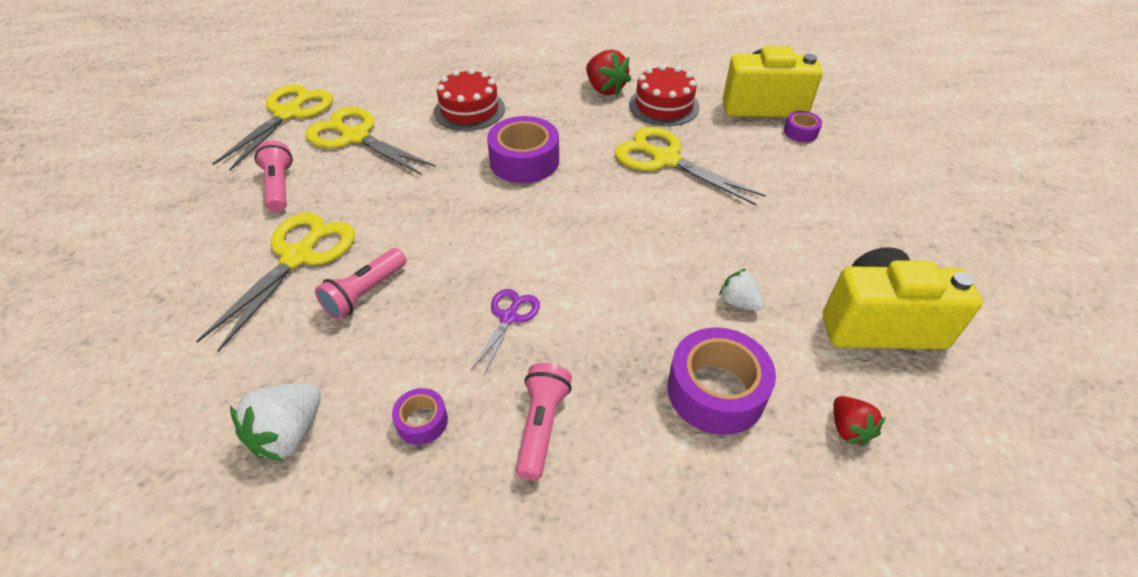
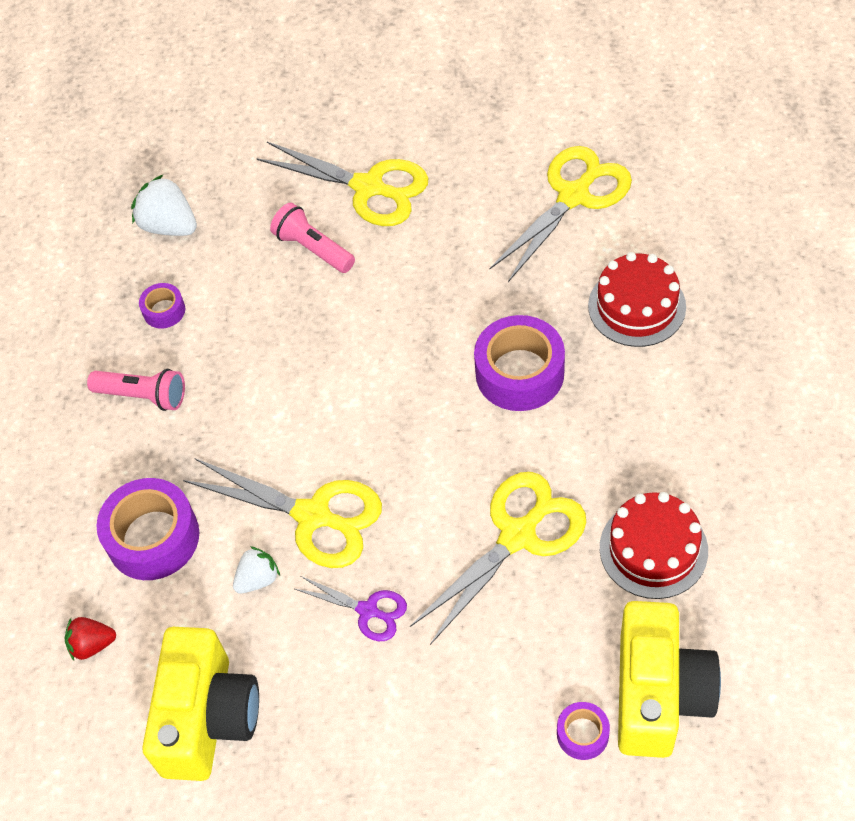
camera: 100 degrees right, 10 degrees up
(279, 186) = (480, 147): pink flashlight -> none
(288, 114) = (624, 122): yellow scissors -> yellow scissors (313, 516)
(509, 317) = (266, 367): purple scissors -> purple scissors (368, 611)
(605, 89) = (698, 472): red strawberry -> none

